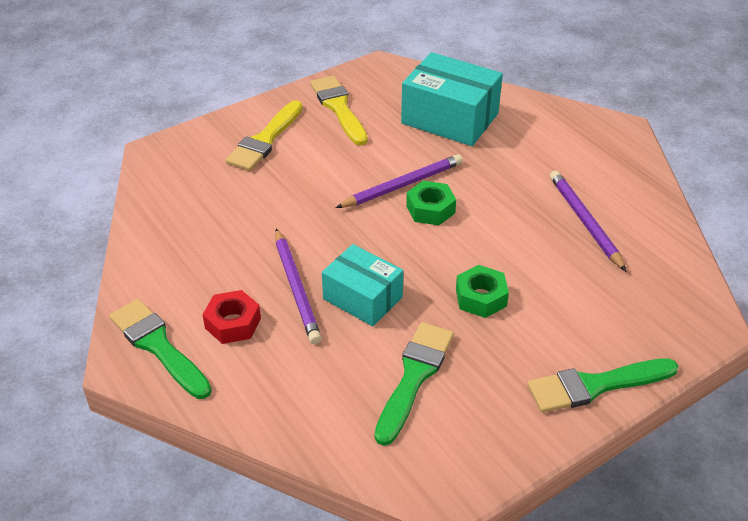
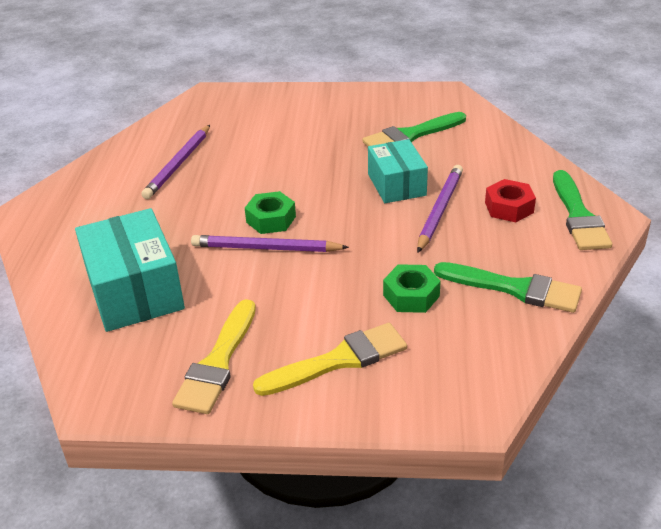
camera: 140 degrees left, 5 degrees down
(481, 297) = (316, 154): green nut -> green nut (411, 295)
(595, 386) = (313, 96): green brush -> green brush (514, 288)

